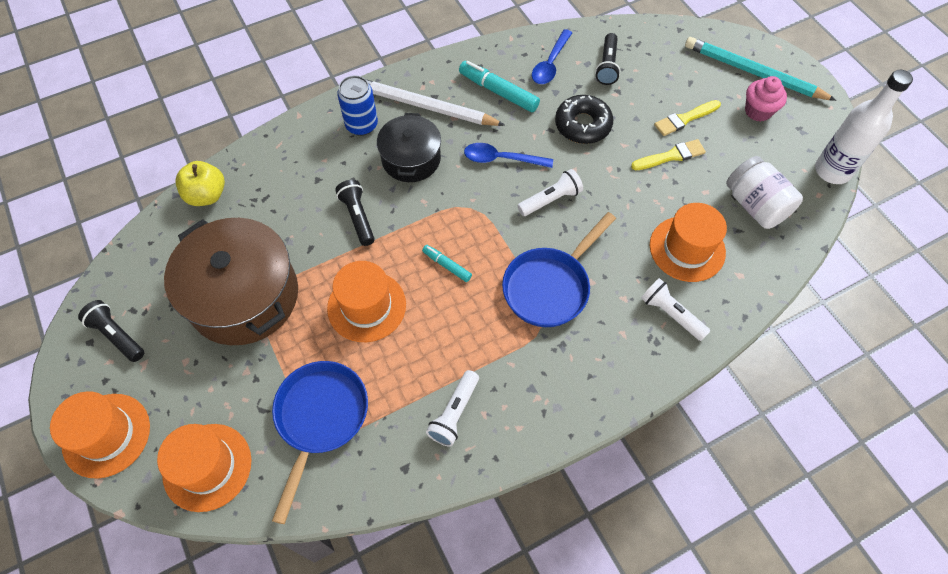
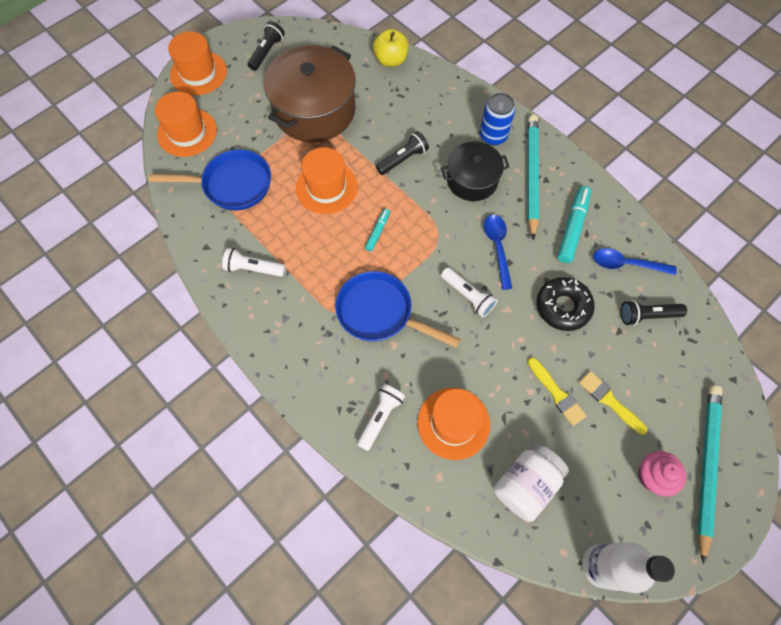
camera: 75 degrees right, 5 degrees up
(425, 106) = (531, 176): white pencil -> turquoise pencil

